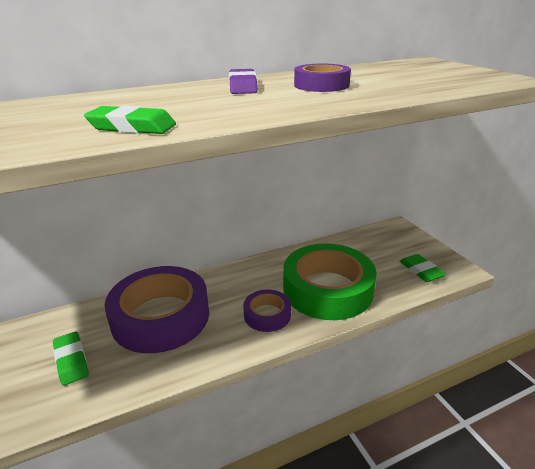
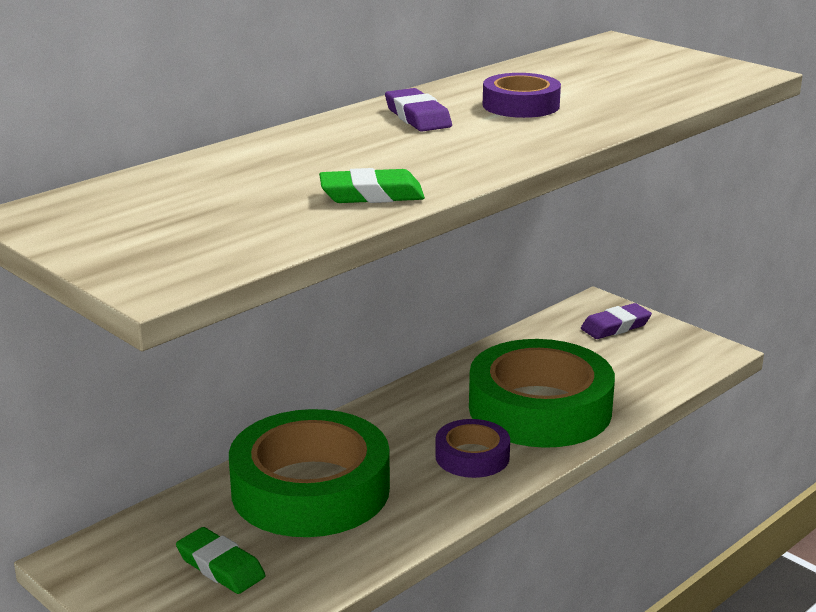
camera: 20 degrees left, 5 degrees down
(160, 316) = (310, 489): purple tape -> green tape
(402, 242) = (615, 326): none -> purple eraser
(421, 271) = (661, 361): green eraser -> none

